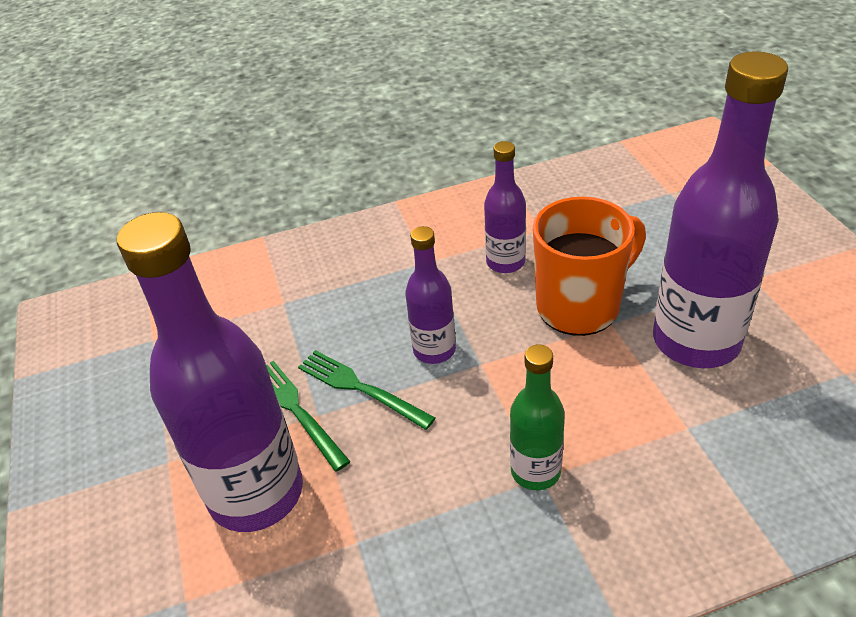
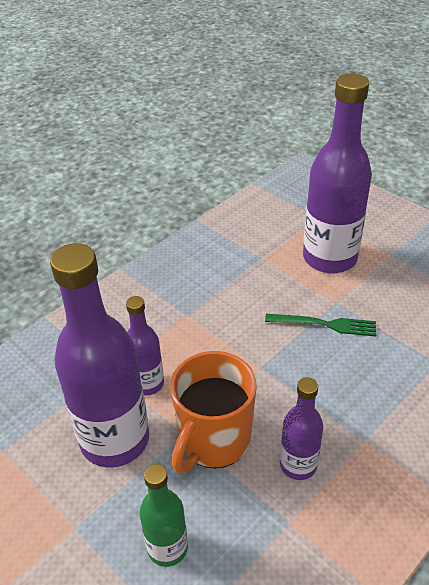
camera: 150 degrees right, 0 degrees up
(296, 410) = (350, 299): green fork -> none
(434, 350) = (298, 365): purple bottle -> purple bottle (147, 383)
(535, 471) = (191, 316): green bottle -> green bottle (167, 548)

